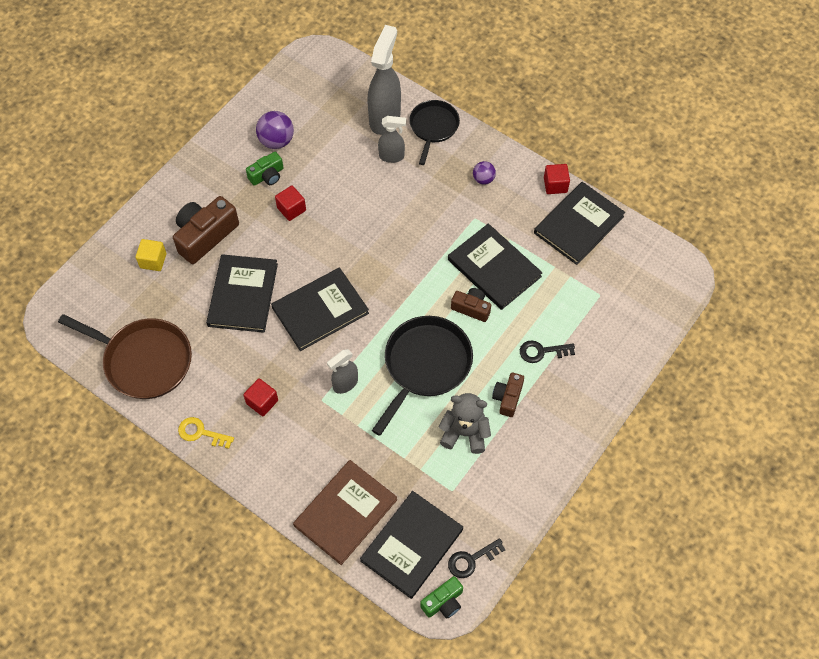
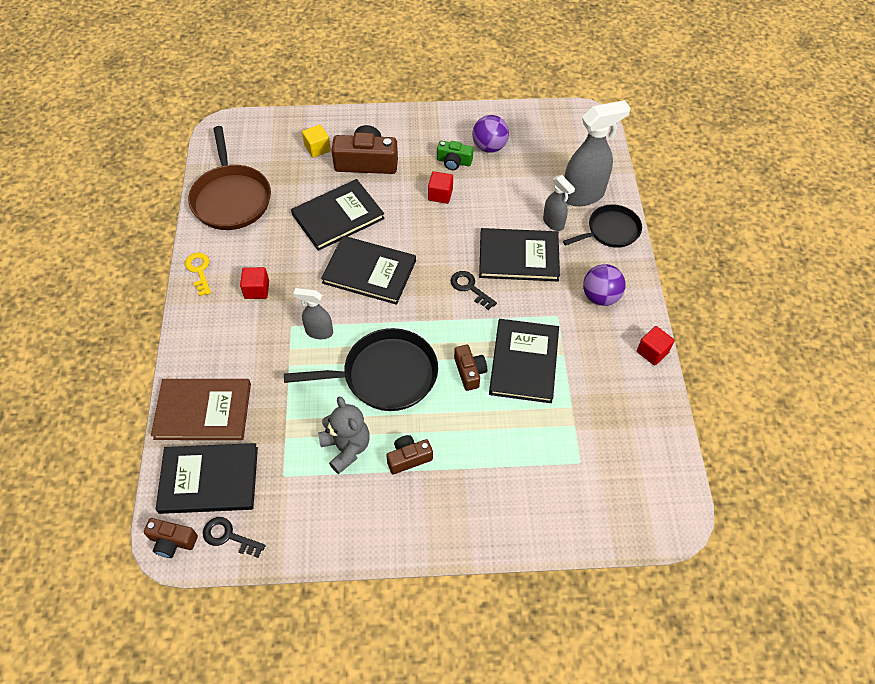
camera: 50 degrees right, 5 degrees down
(443, 602) = (172, 541): green camera -> brown camera
(483, 179) = (600, 297): purple ball -> purple ball, size x1.66
(542, 351) = (478, 454): black key -> black key (470, 288)
(578, 224) = (632, 396): black book -> black book (518, 257)

